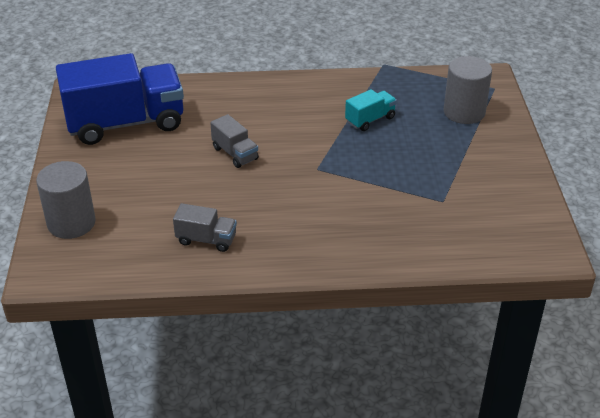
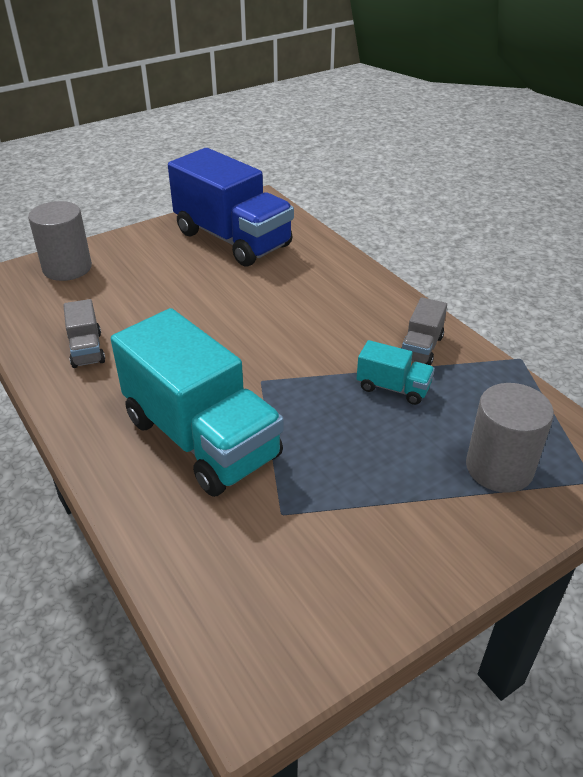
camera: 60 degrees right, 0 degrees up
(235, 153) = (240, 316): grey truck -> grey truck (421, 348)
(354, 212) = (202, 438): none -> turquoise truck

